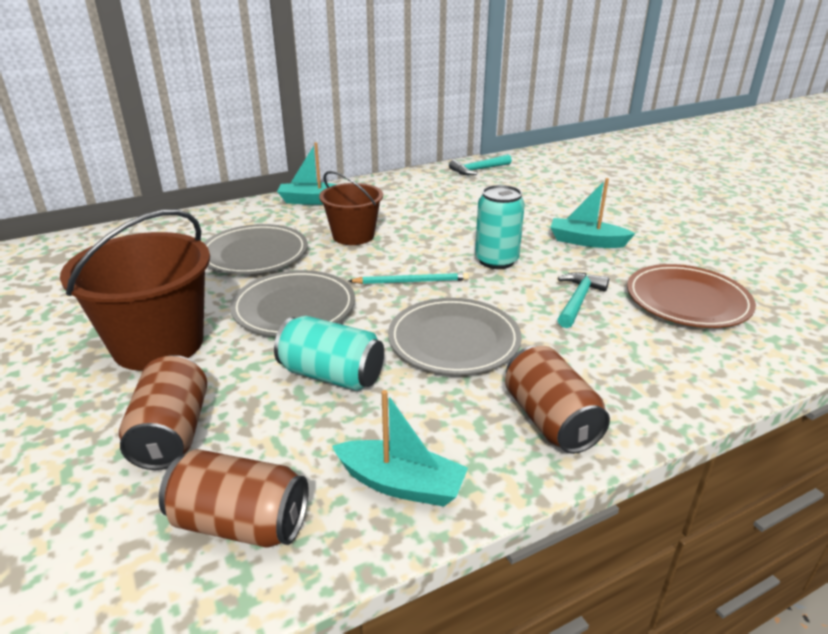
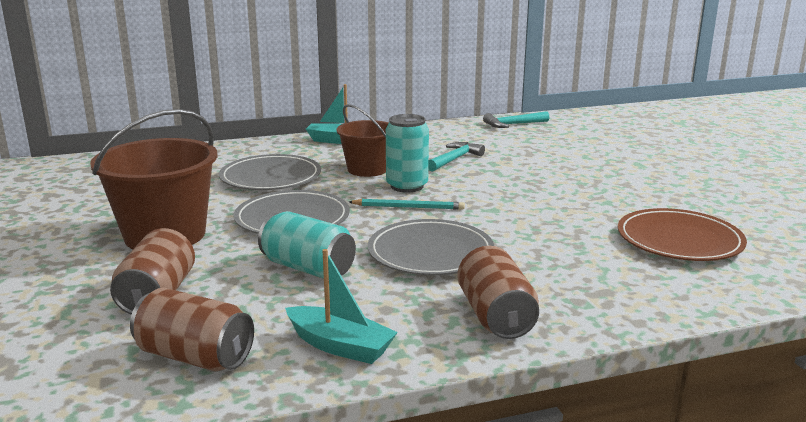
camera: 10 degrees right, 10 degrees down
(496, 261) = (498, 197): turquoise can -> turquoise can (407, 186)
(578, 300) = (566, 232): turquoise hammer -> turquoise hammer (454, 159)
(586, 241) = (598, 188): turquoise boat -> none

